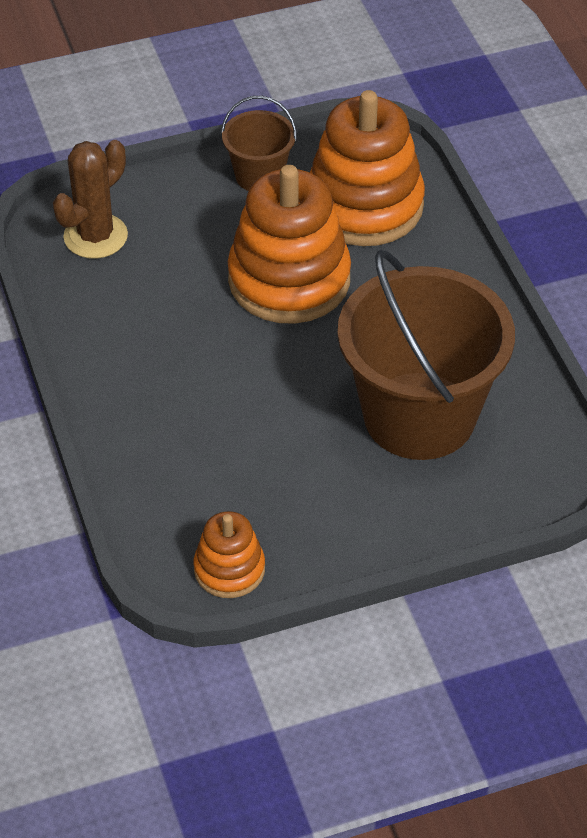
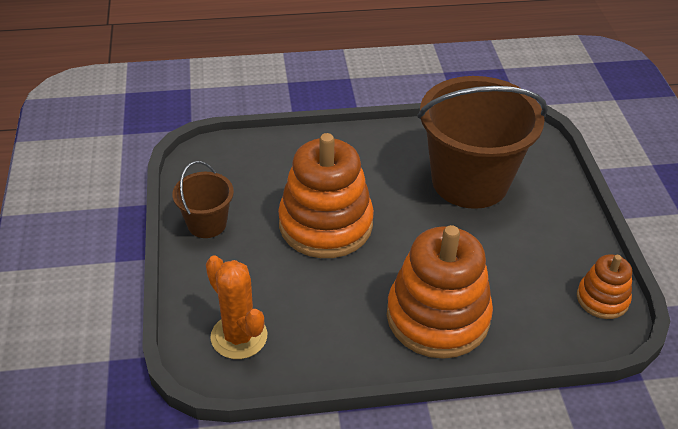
camera: 80 degrees left, 5 degrees down
(95, 236) = (239, 336): brown cactus -> orange cactus
(364, 205) = (261, 173): orange stacking toy -> orange stacking toy (437, 317)

